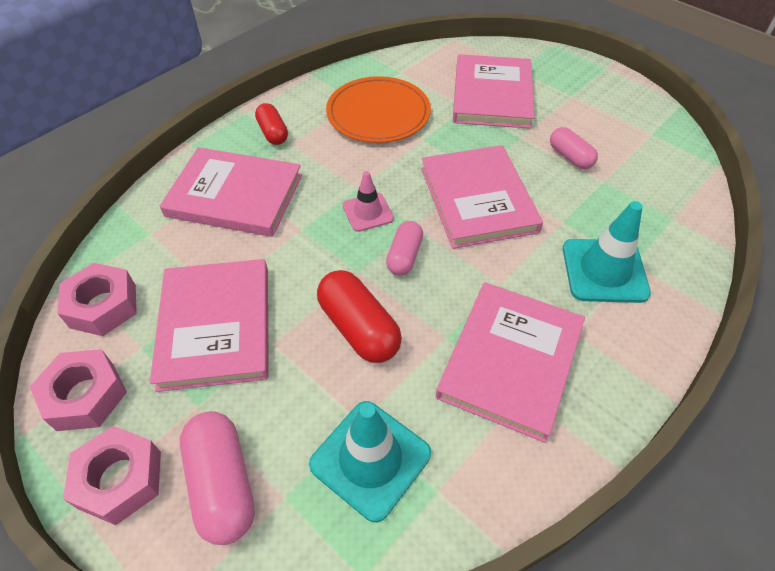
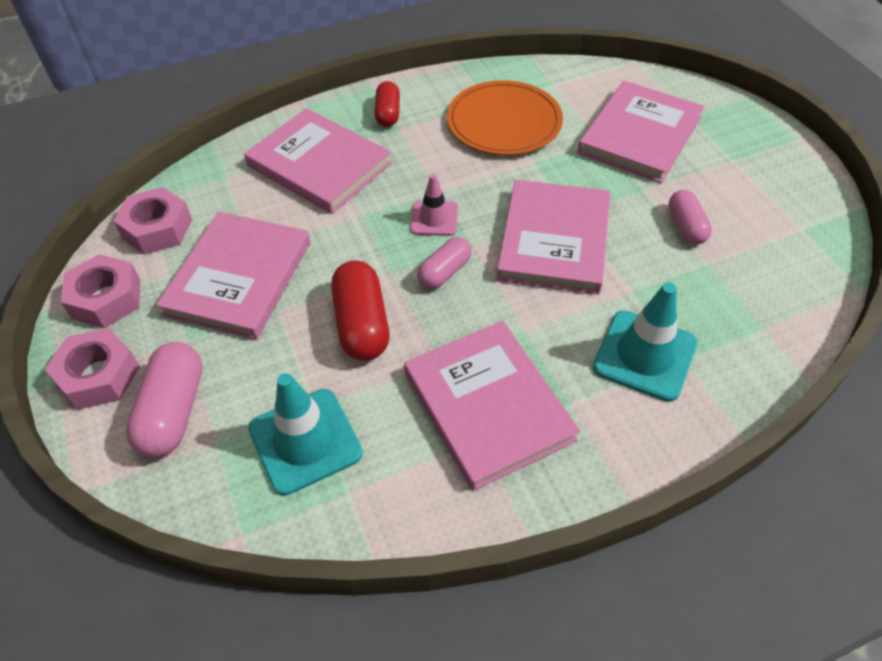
camera: 25 degrees right, 0 degrees up
(510, 360) = (487, 406): pink book -> pink book turned 75 degrees counterclockwise

